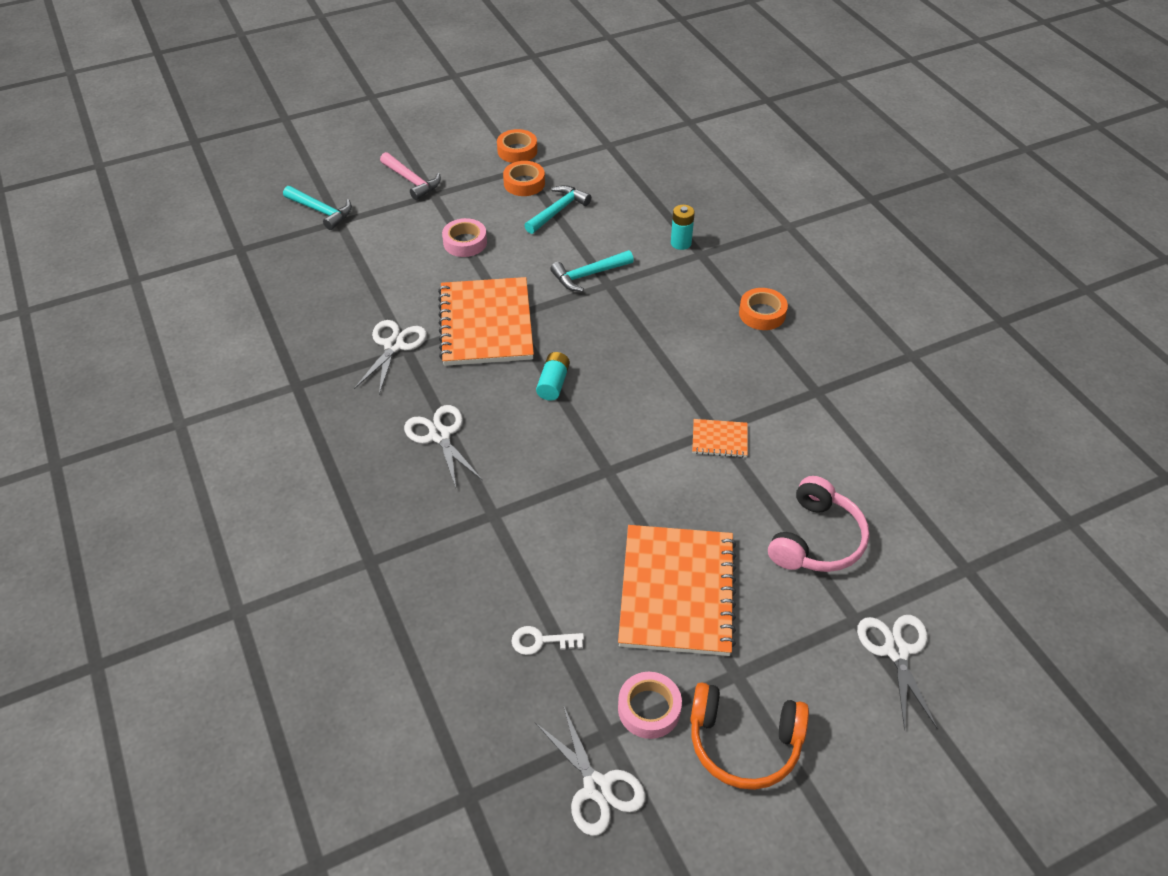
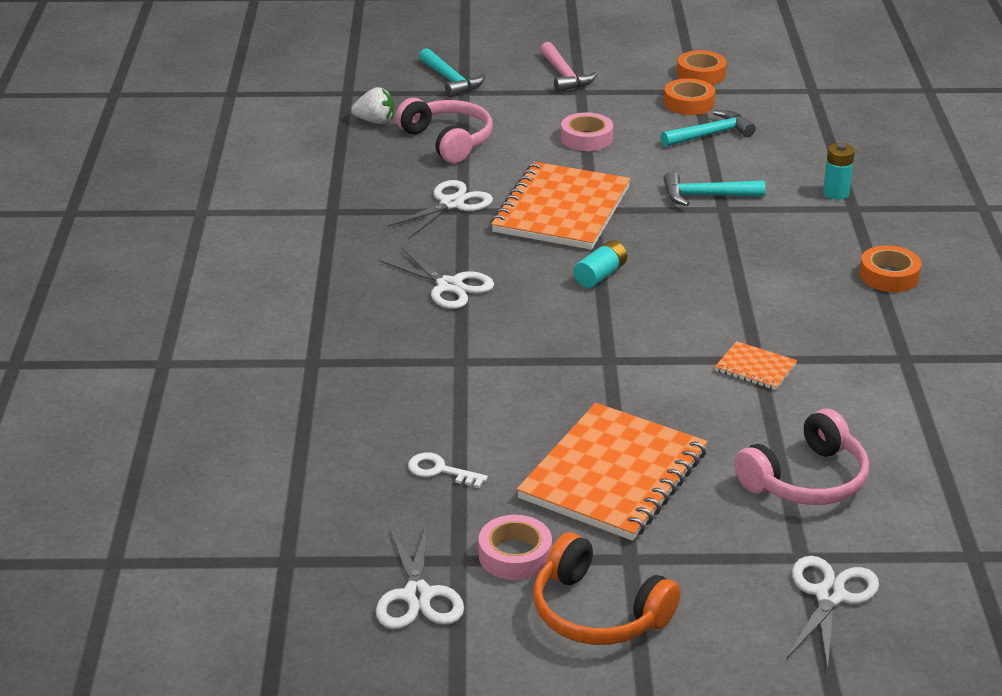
camera: 25 degrees right, 15 degrees down
(281, 274) = (375, 121): none -> white strawberry
(354, 278) = (448, 141): none -> pink headphones
(440, 435) = (449, 286): white scissors -> white scissors turned 135 degrees clockwise

